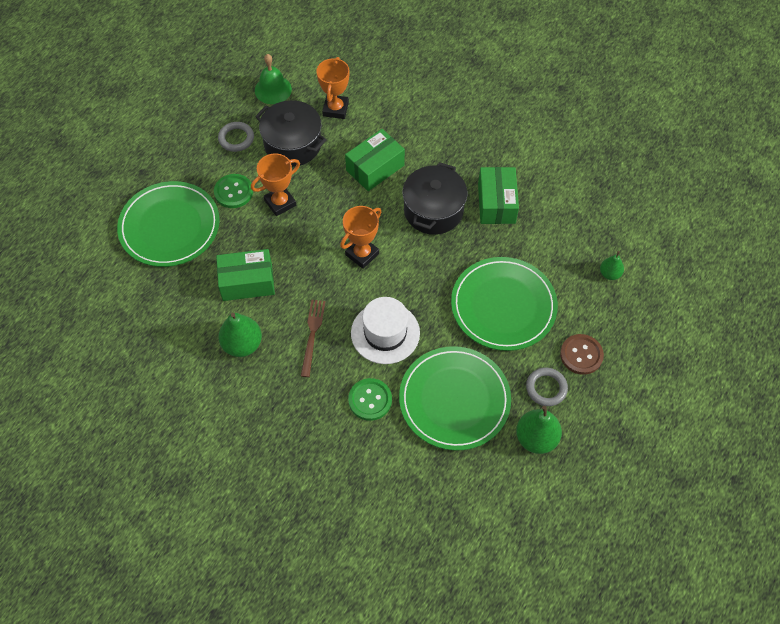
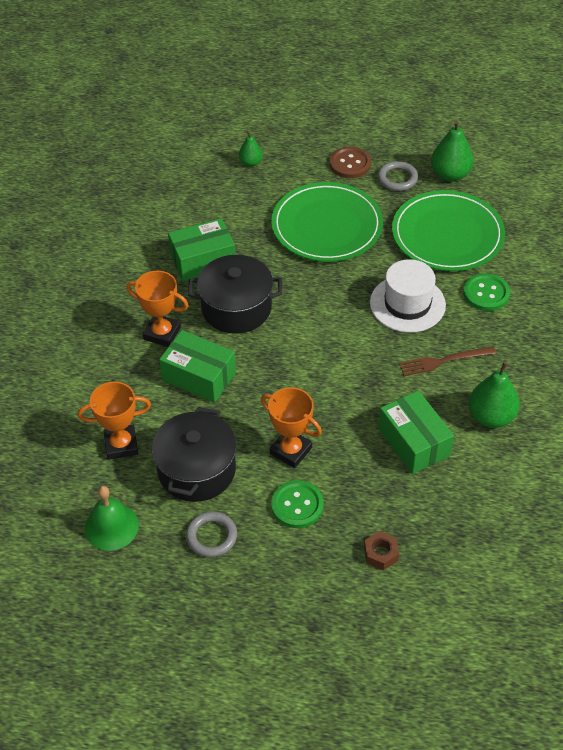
camera: 110 degrees left, 10 degrees down
(169, 226) = (381, 554): green plate -> brown nut
(362, 254) = (323, 351): orange trophy -> orange trophy (162, 333)

